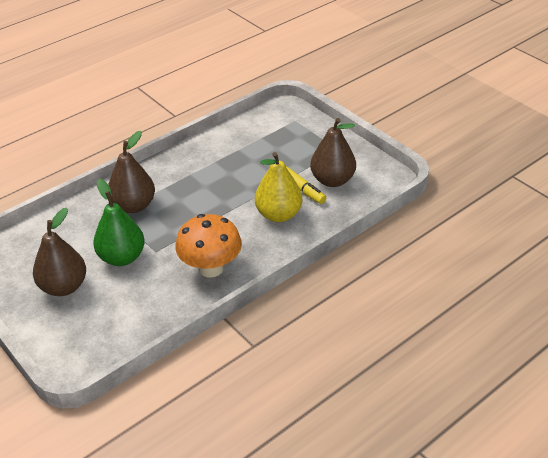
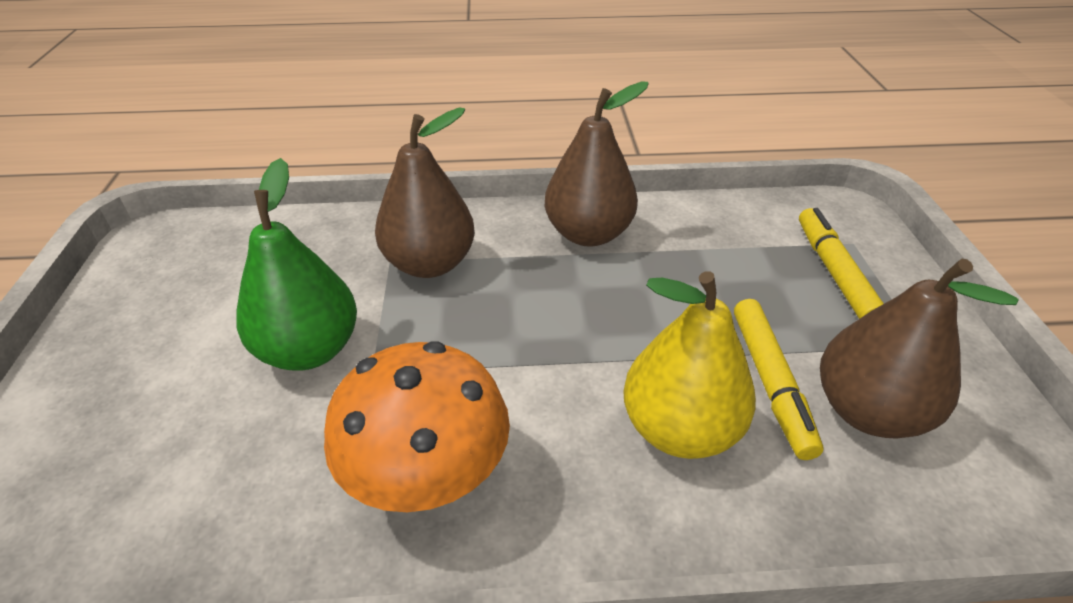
camera: 35 degrees right, 0 degrees up
(64, 286) = (168, 351): brown pear -> brown pear (588, 234)
(294, 136) = (833, 272): none -> yellow marker

